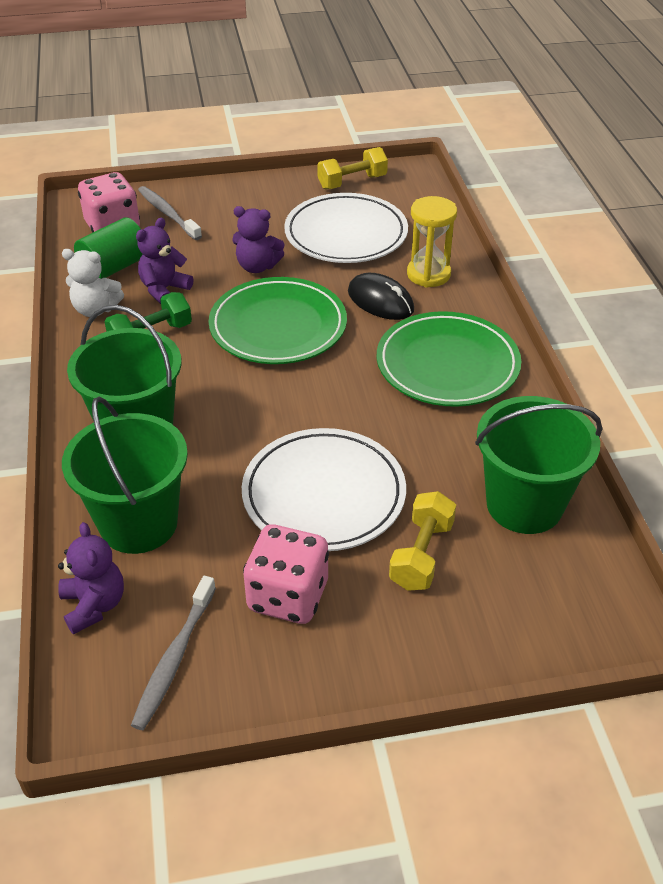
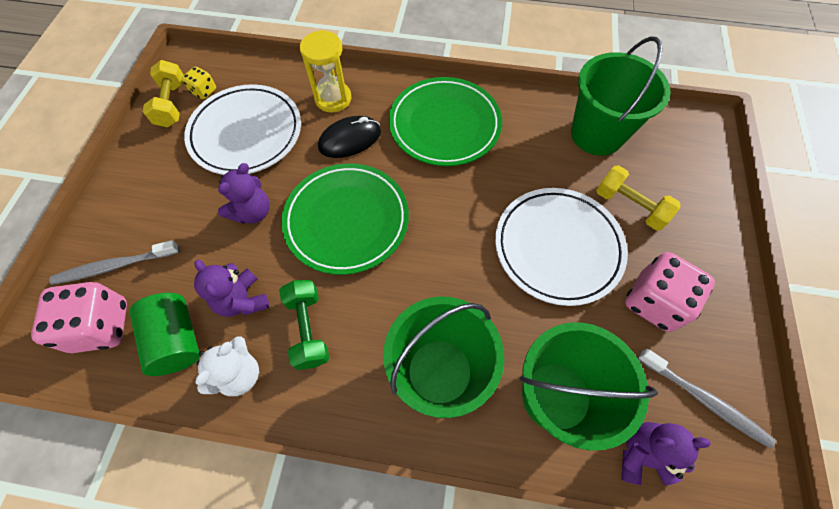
camera: 70 degrees left, 20 degrees up
(380, 193) = (204, 91): none -> yellow dice

